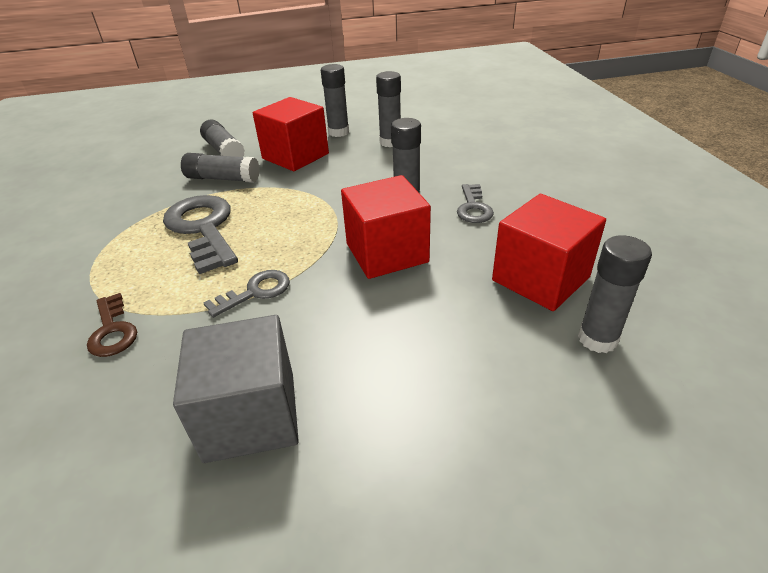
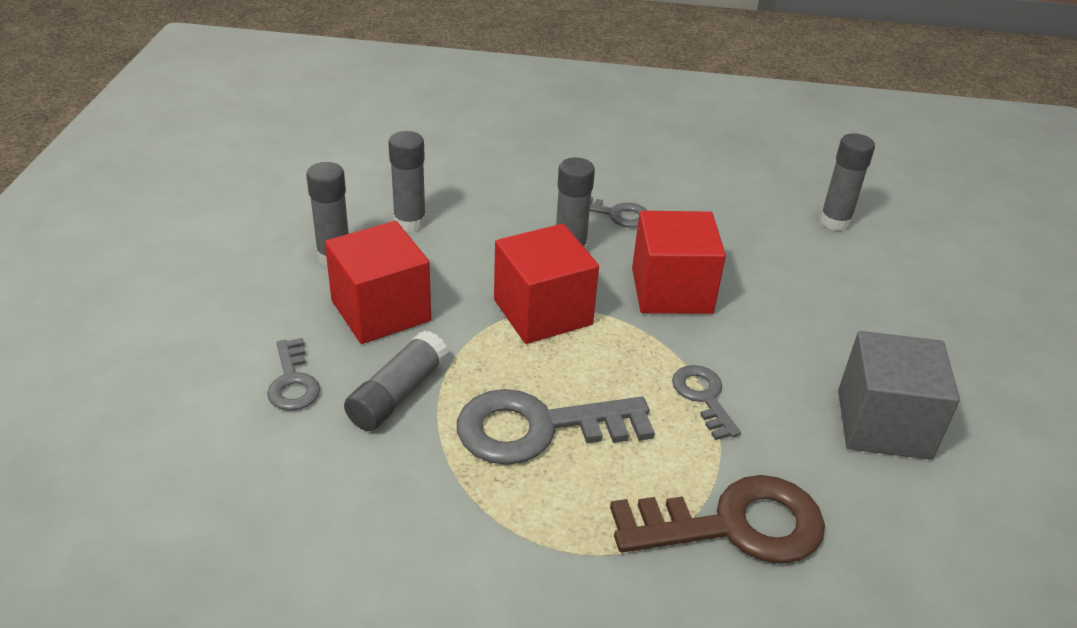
camera: 75 degrees left, 0 degrees up
(112, 331) = (734, 525): brown key -> brown key, size x1.86
(224, 151) = (293, 382): grey glue stick -> grey key
(540, 279) = (752, 219): red cube -> red cube (542, 312)

